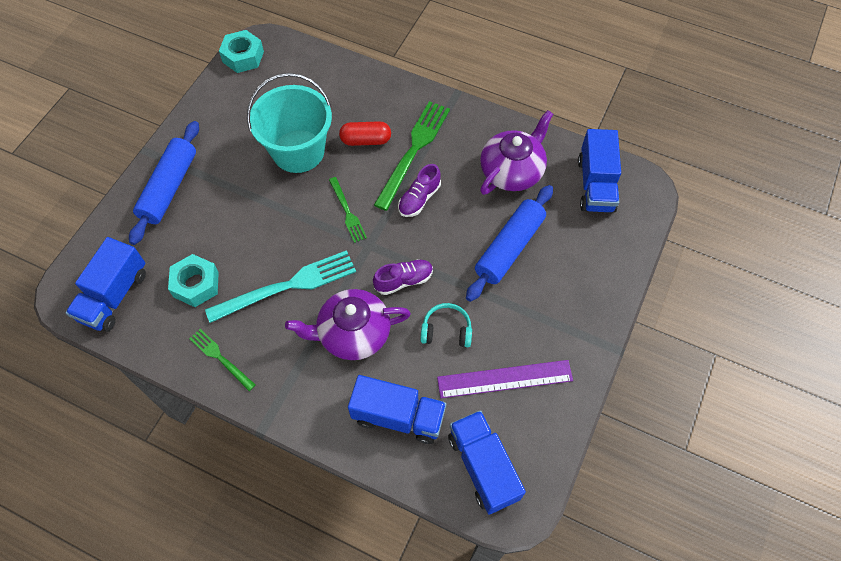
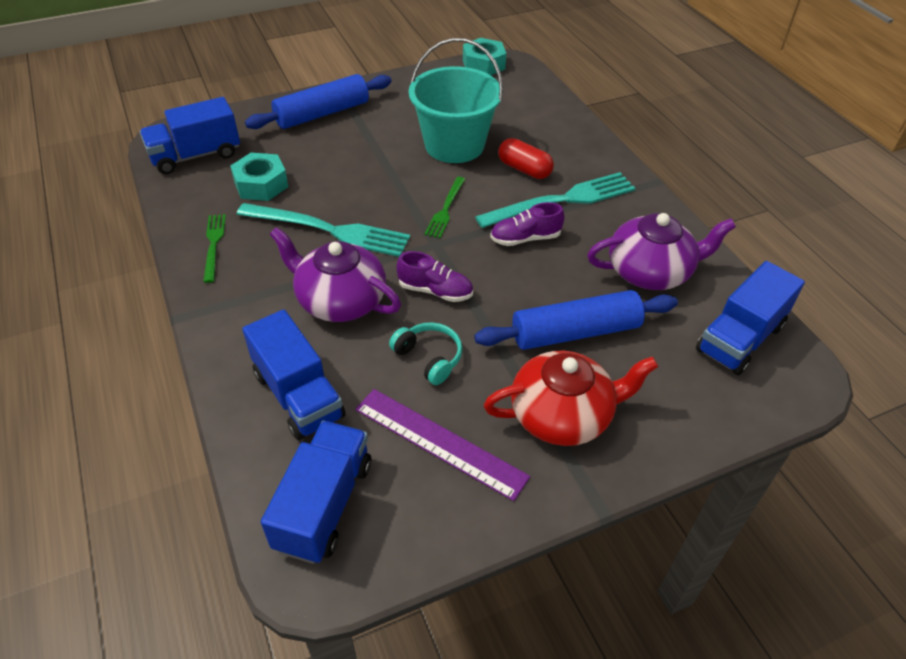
camera: 40 degrees right, 15 degrees down
(414, 151) = (562, 201): green fork -> turquoise fork
(550, 309) = (562, 415): none -> red teapot

